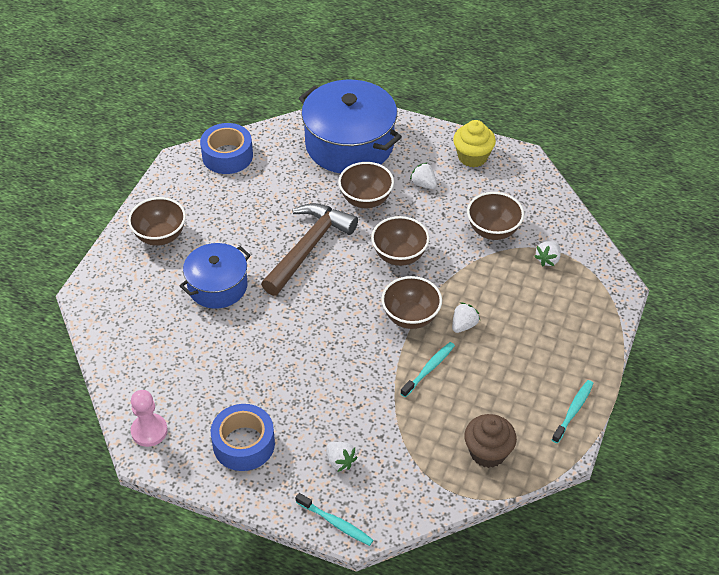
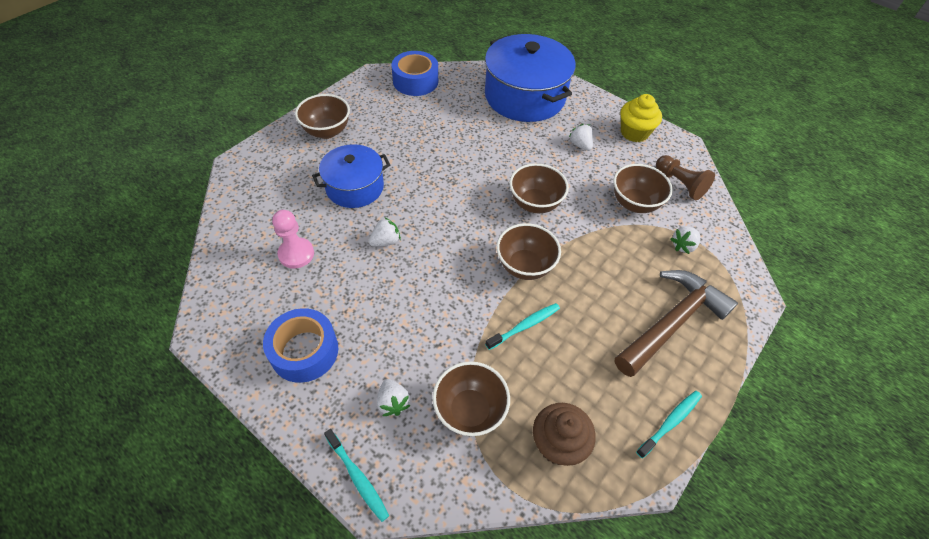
camera: 15 degrees right, 5 degrees up
(149, 431) = (222, 309): pink pawn -> pink pawn (296, 254)
(309, 247) = (453, 174): brown hammer -> brown hammer (672, 322)
(366, 200) = (522, 146): brown bowl -> brown bowl (470, 410)
(464, 325) = (576, 289): white strawberry -> white strawberry (385, 241)
(530, 200) = (680, 184): none -> brown pawn

